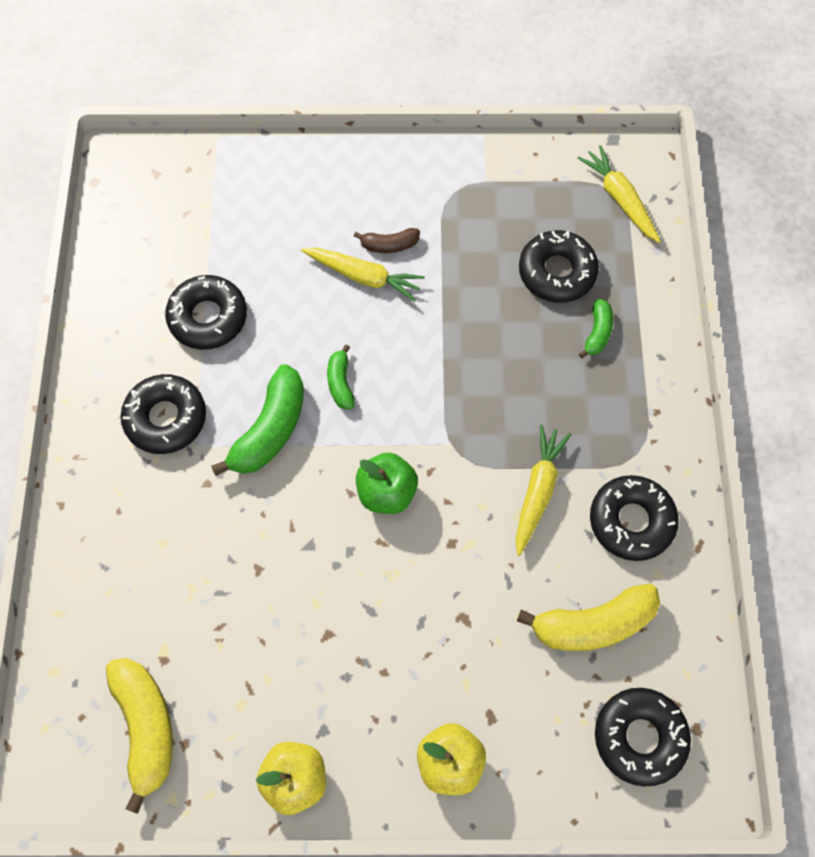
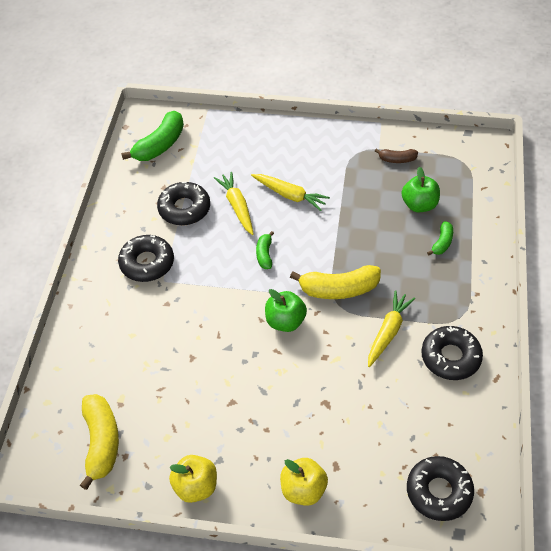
camera: 10 degrees right, 15 degrees down
(270, 430) = (213, 277): green banana -> green banana (160, 145)
(389, 245) = (309, 179): brown banana -> brown banana (397, 159)
(557, 272) = (419, 205): black donut -> green apple
(592, 624) = (415, 417): yellow banana -> yellow banana (338, 289)
(619, 199) = (467, 167): yellow carrot -> yellow carrot (237, 206)

